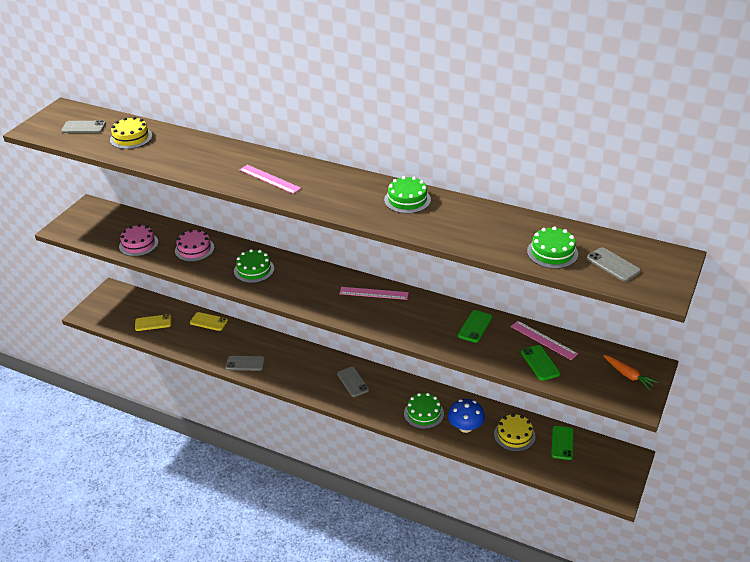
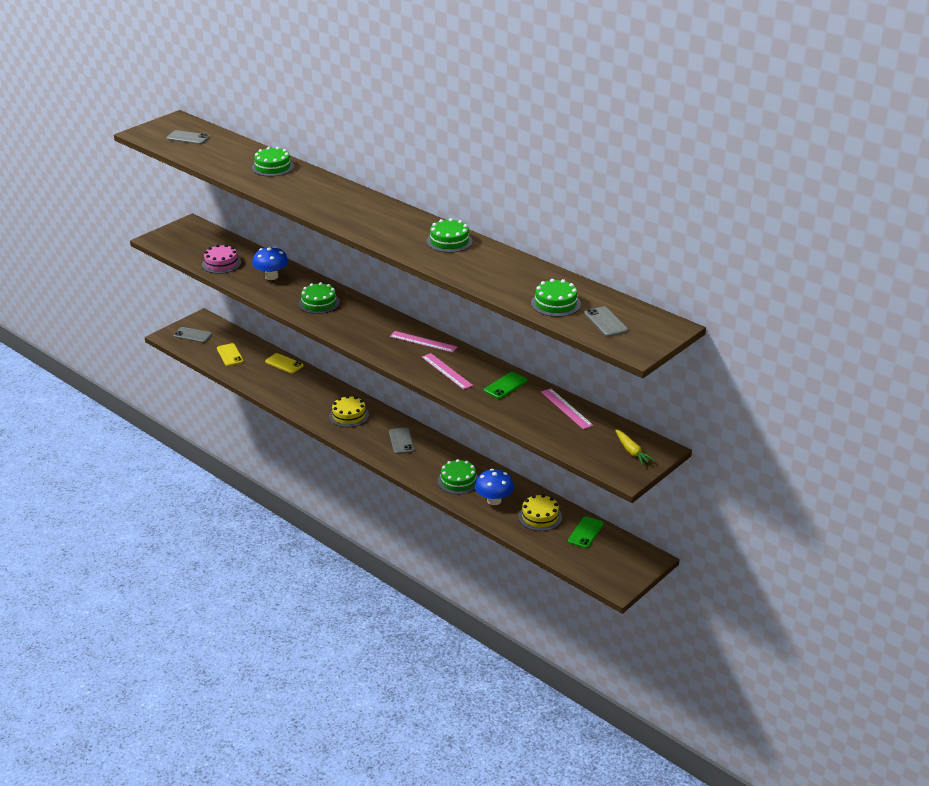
camera: 15 degrees right, 5 degrees down
(131, 138) = (226, 153): yellow cake -> yellow cake (349, 415)
(153, 323) = (230, 355): yellow phone -> yellow phone turned 60 degrees clockwise
(187, 146) = (272, 167): none -> green cake
(194, 249) = (271, 276): pink cake -> blue mushroom
(245, 363) = (303, 406): grey phone -> grey phone (192, 335)
(269, 179) = (332, 205): pink ruler -> pink ruler (446, 371)
(540, 363) = (551, 426): green phone -> none
(628, 375) = (632, 452): orange carrot -> yellow carrot

